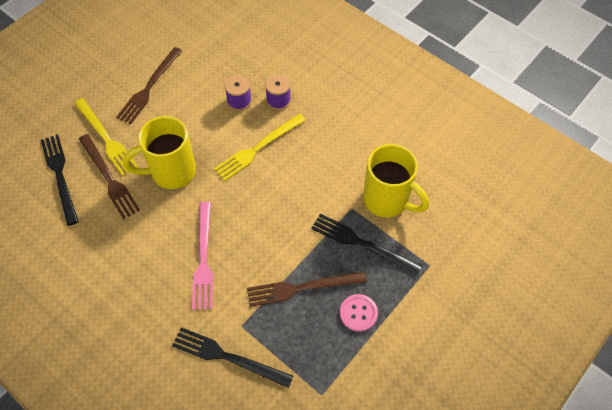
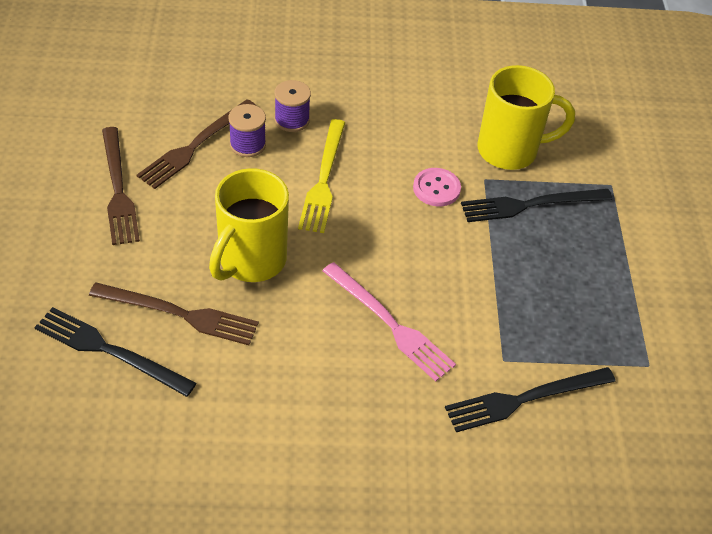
camera: 45 degrees left, 10 degrees down
(106, 138) = (125, 274): yellow fork -> none
(302, 288) = (521, 283): brown fork -> brown fork (195, 146)
(358, 313) = (598, 269): pink button -> pink button (436, 188)

